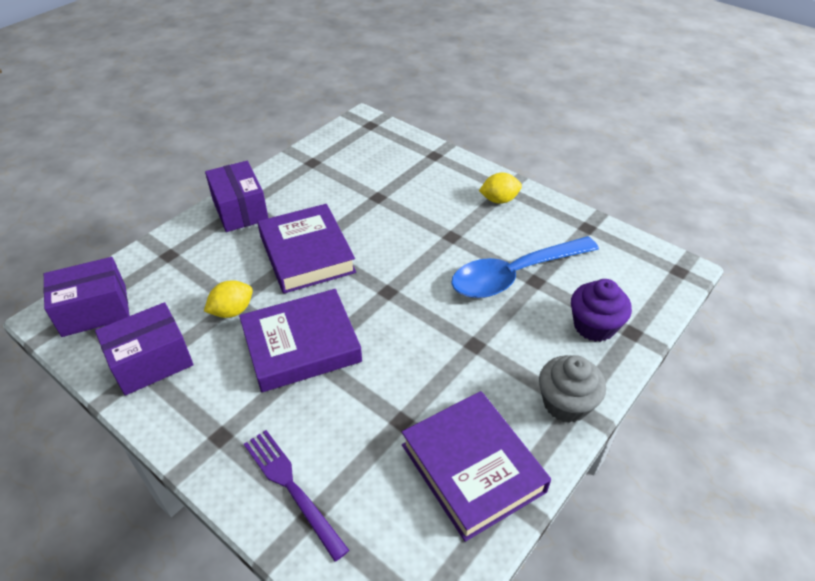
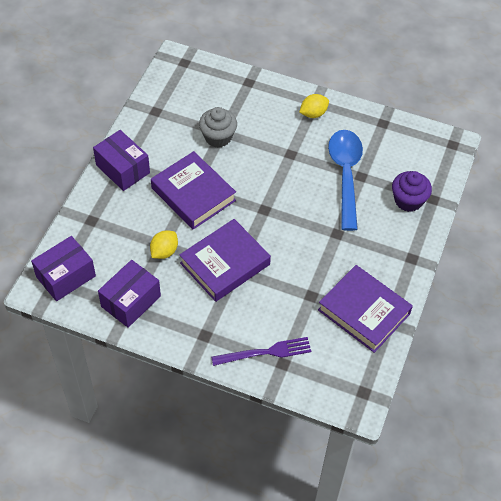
camera: 20 degrees left, 10 degrees up
(292, 488) = (265, 352): purple fork -> purple fork turned 135 degrees clockwise
(514, 275) = (345, 175): blue spoon -> blue spoon turned 135 degrees clockwise
(566, 403) = (405, 258): grey cupcake -> grey cupcake (218, 137)

